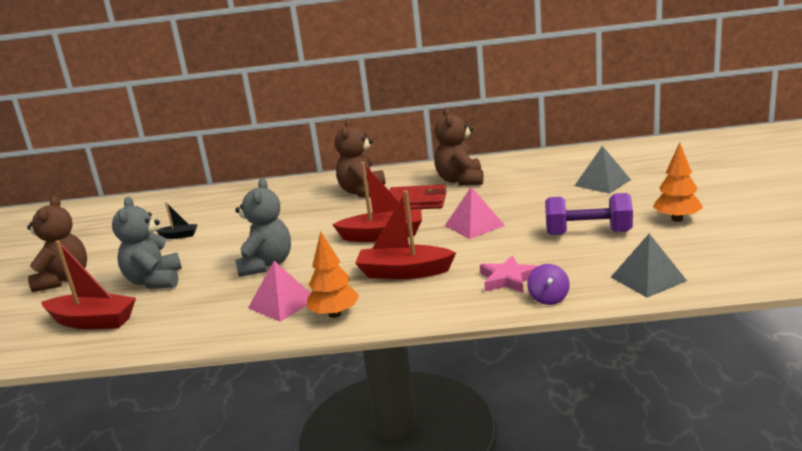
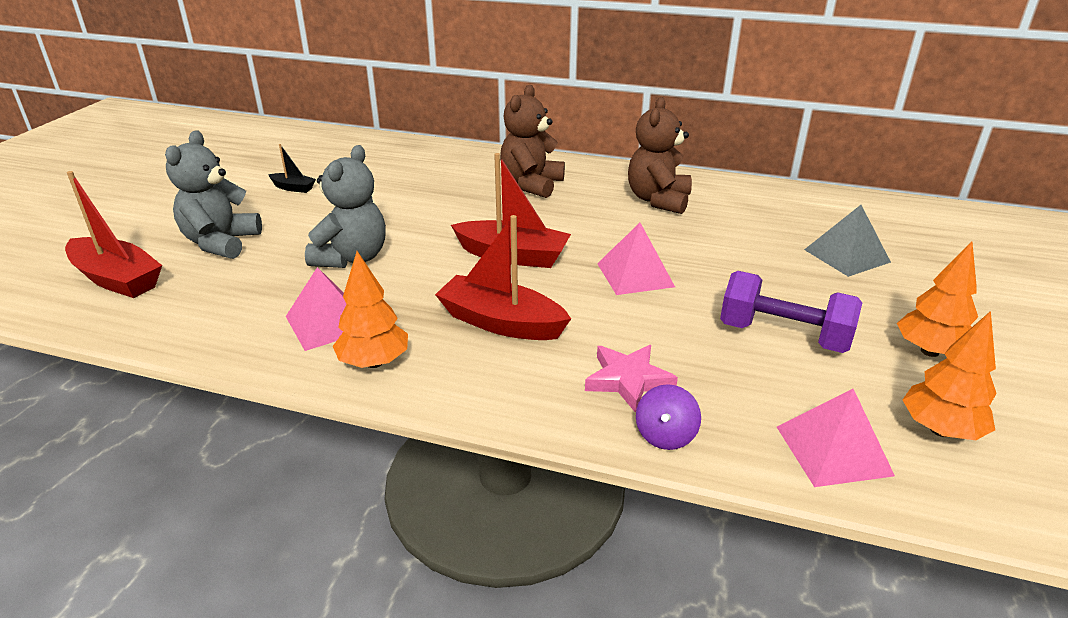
camera: 15 degrees right, 10 degrees up
(64, 280) = (138, 212): brown teddy bear -> none
(416, 201) = (585, 216): red wallet -> none
(648, 279) = (833, 450): grey pyramid -> pink pyramid
(700, 254) = (940, 430): none -> orange tree

